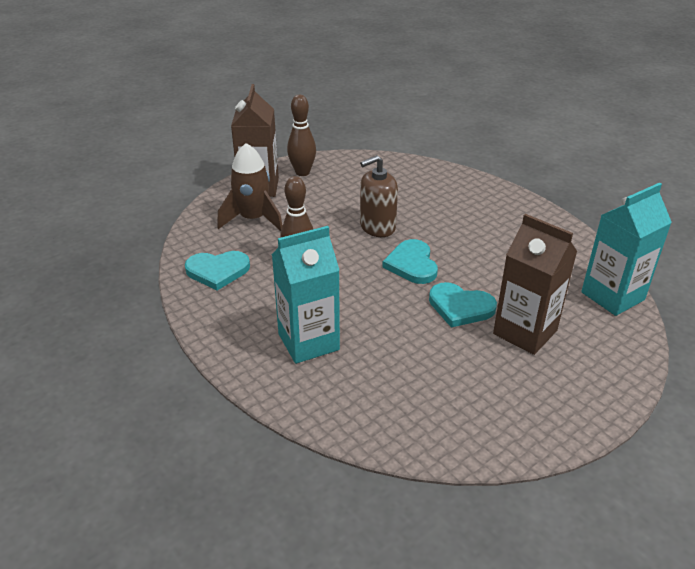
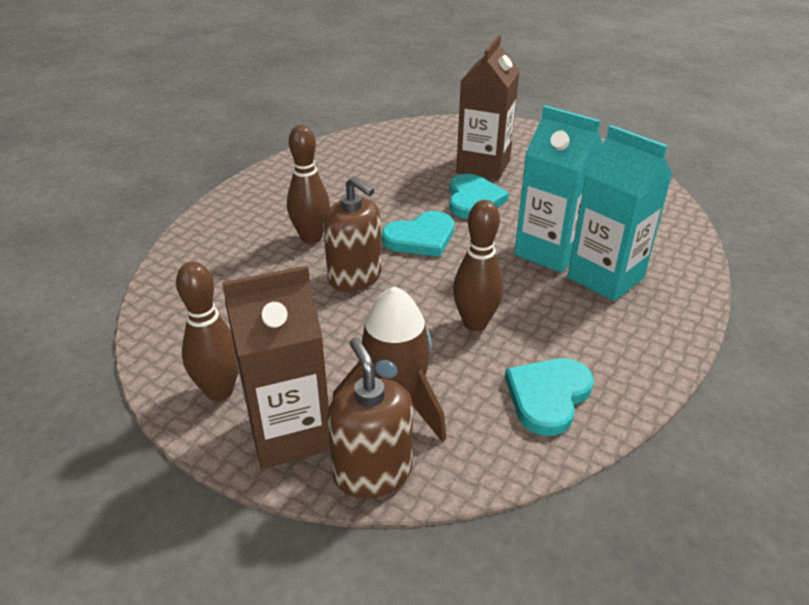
camera: 110 degrees left, 0 degrees up
(216, 205) = (373, 472): none -> brown soap dispenser
(217, 271) = (548, 396): turquoise heart -> turquoise heart turned 120 degrees counterclockwise
(434, 217) = (311, 238): none -> brown bowling pin
(612, 296) = (400, 133): turquoise carton -> turquoise carton (549, 251)

